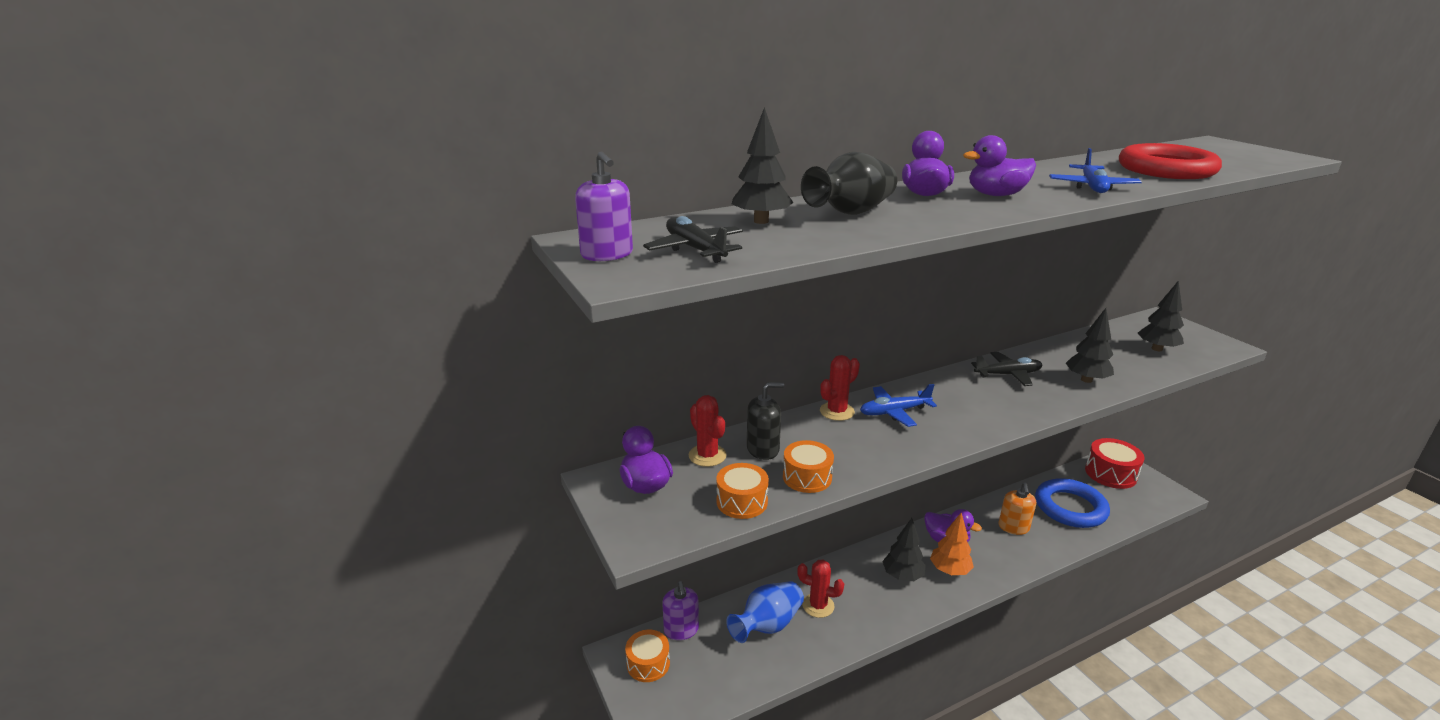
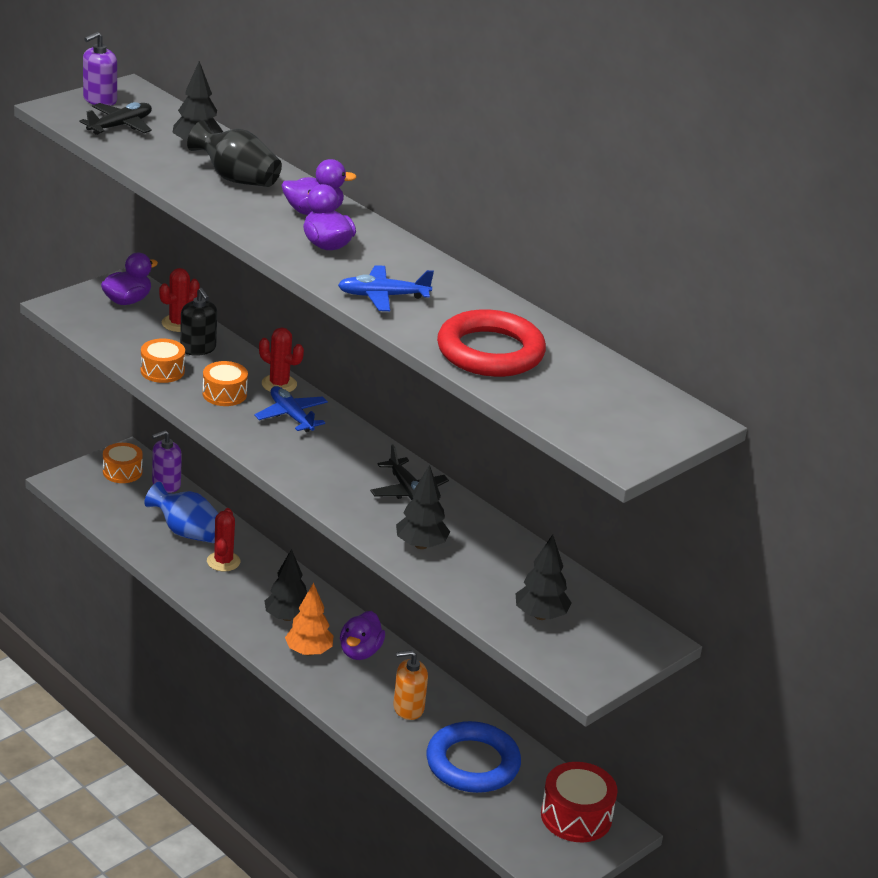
camera: 70 degrees right, 5 degrees up
(742, 501) = (119, 343): orange drum -> orange drum (224, 394)

